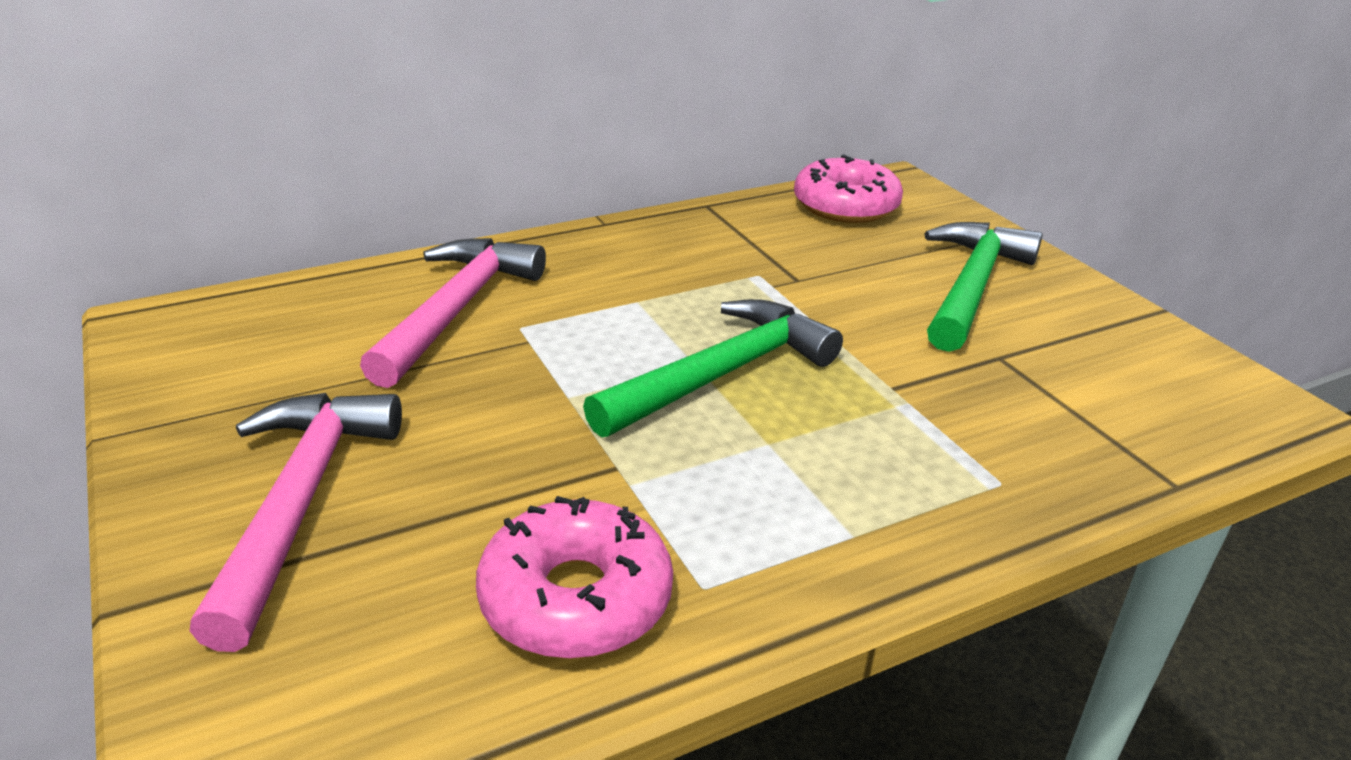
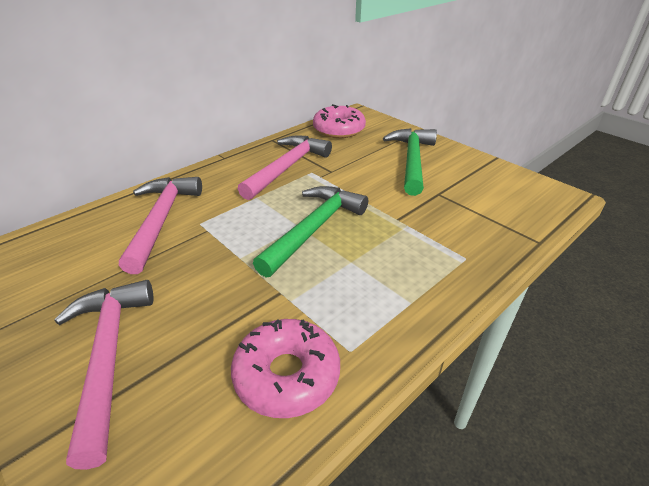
camera: 15 degrees left, 5 degrees up
(714, 259) = (287, 168): none -> pink hammer

